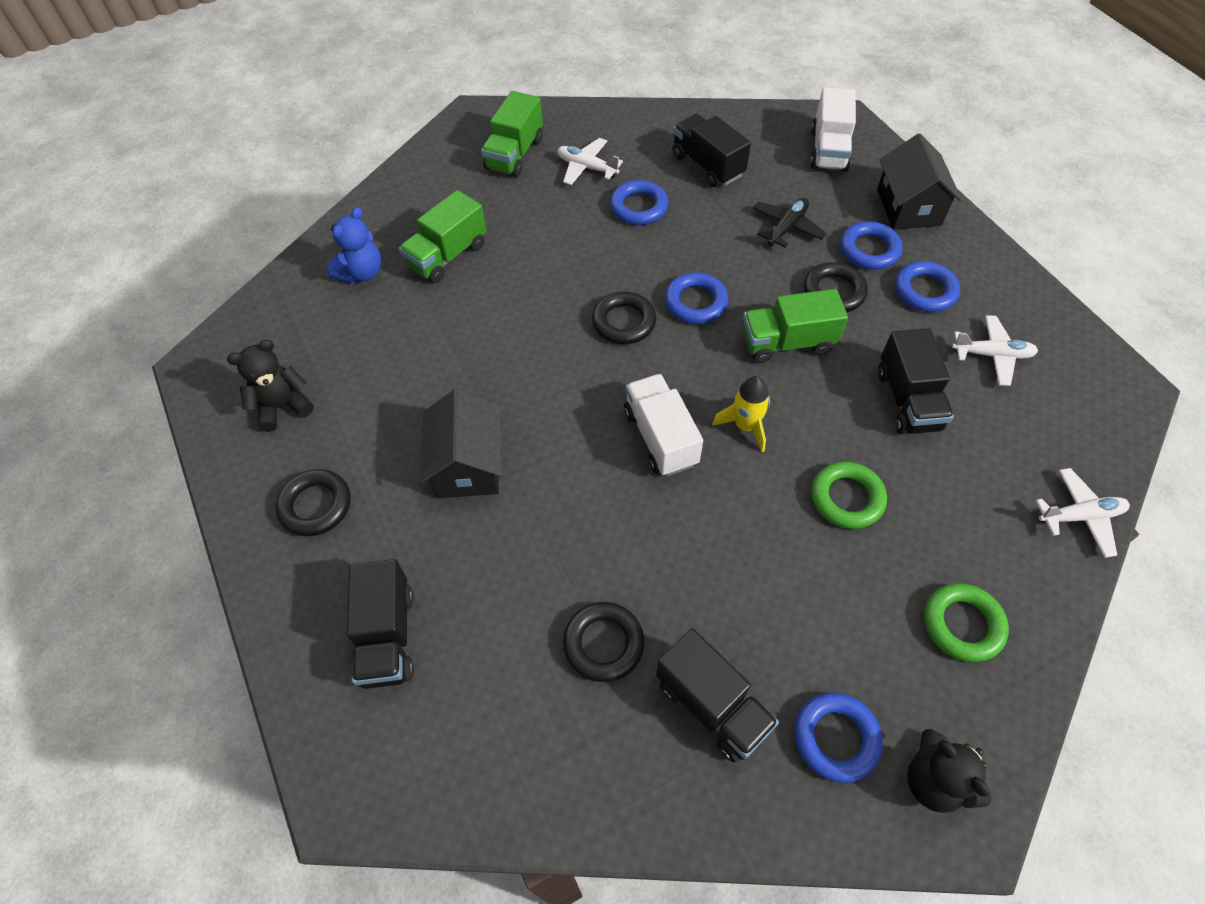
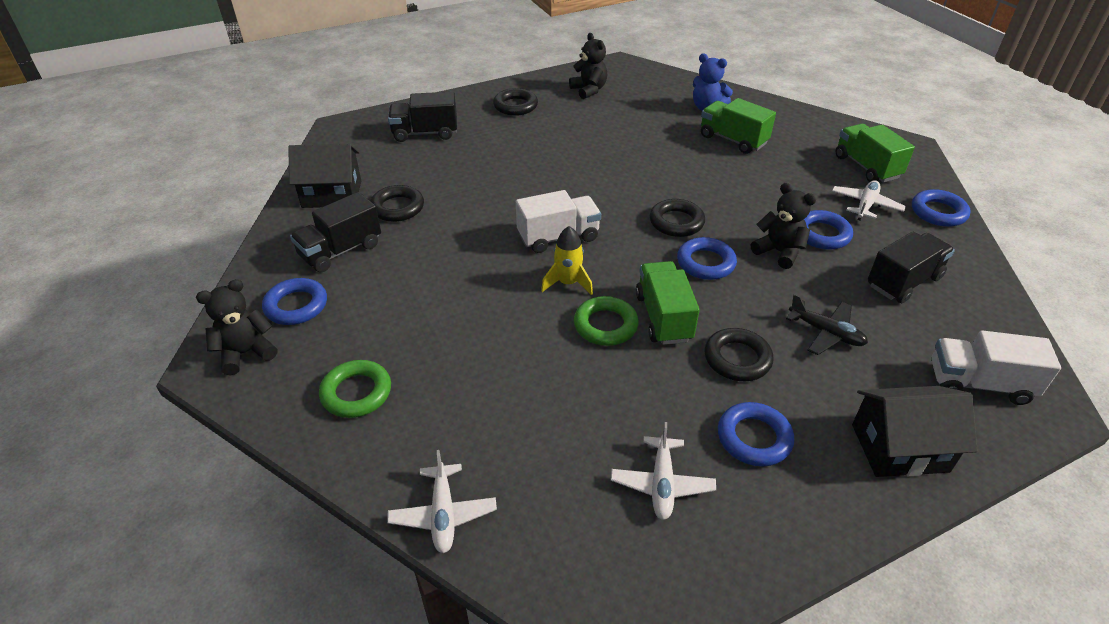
camera: 90 degrees right, 15 degrees down
(468, 465) = (540, 155): black house -> black house (332, 194)
(514, 154) = (866, 167): green truck -> green truck turned 45 degrees clockwise
(671, 243) = (779, 252): none -> black teddy bear
(847, 498) = (489, 337): green ring -> green ring (605, 325)
(869, 250) = (809, 397): blue ring -> blue ring (938, 212)
(908, 400) = (596, 396): black truck -> none

